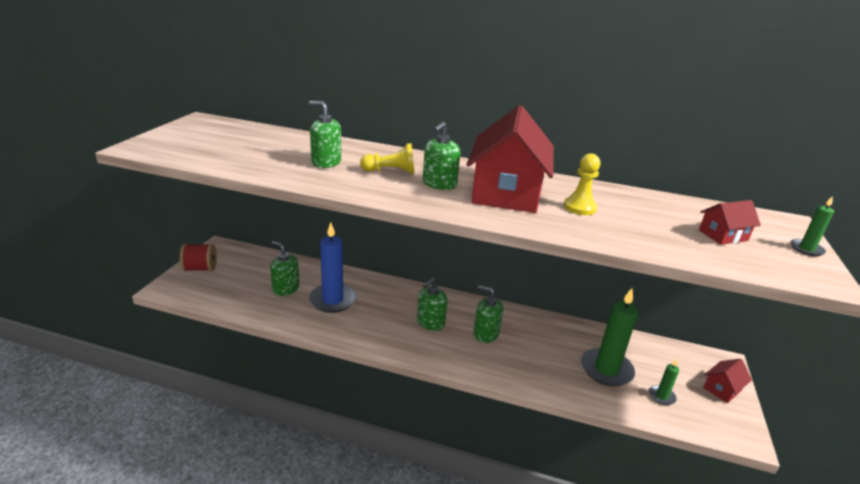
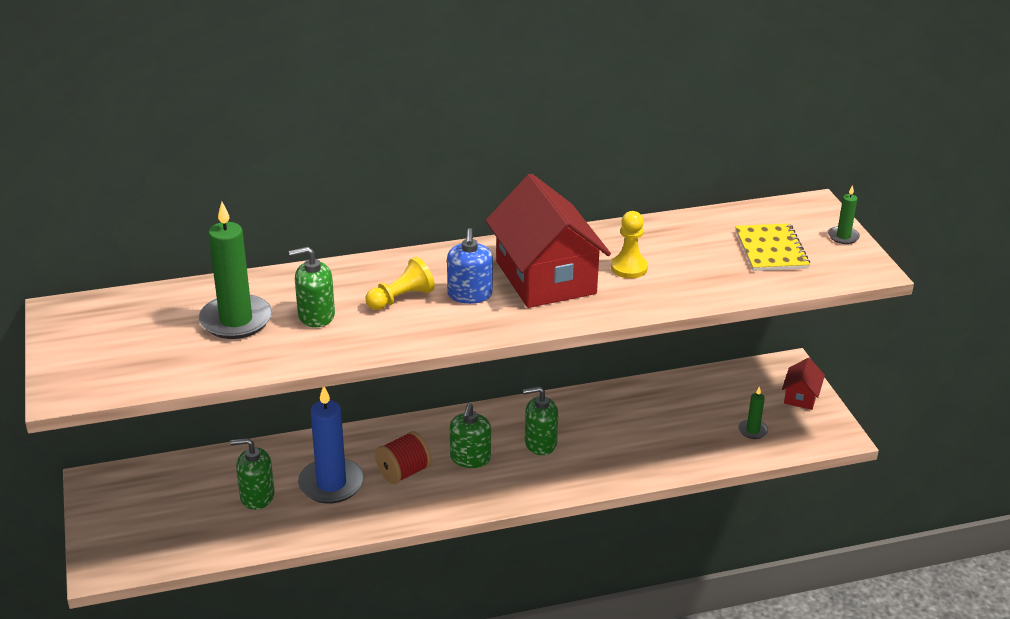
camera: 30 degrees left, 5 degrees up
(200, 268) = (110, 523): red spool -> red spool (403, 472)
(439, 184) = (470, 295): green soap dispenser -> blue soap dispenser
(606, 369) = (687, 426): green candle -> green candle (236, 320)
(723, 235) = (771, 249): red house -> yellow notebook

